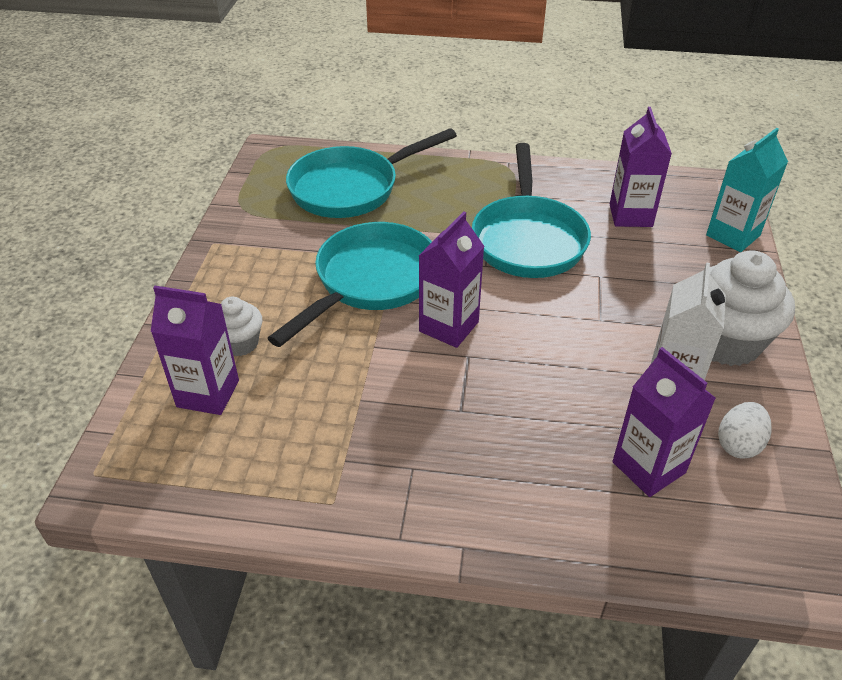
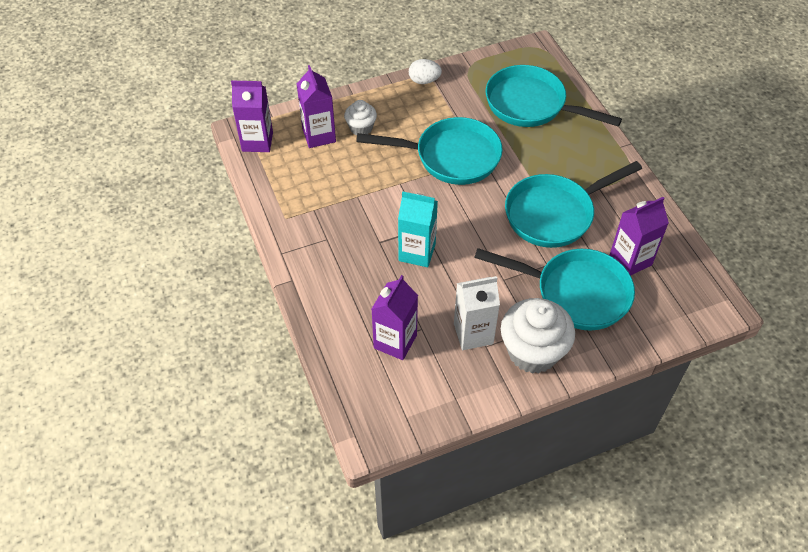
camera: 60 degrees right, 10 degrees up
(449, 327) = (440, 209): purple carton -> purple carton (257, 141)
(654, 272) = (575, 293): none -> turquoise pan
(733, 235) = (658, 327): turquoise carton -> turquoise carton (417, 252)
(738, 444) = (443, 381): white egg -> white egg (424, 81)

